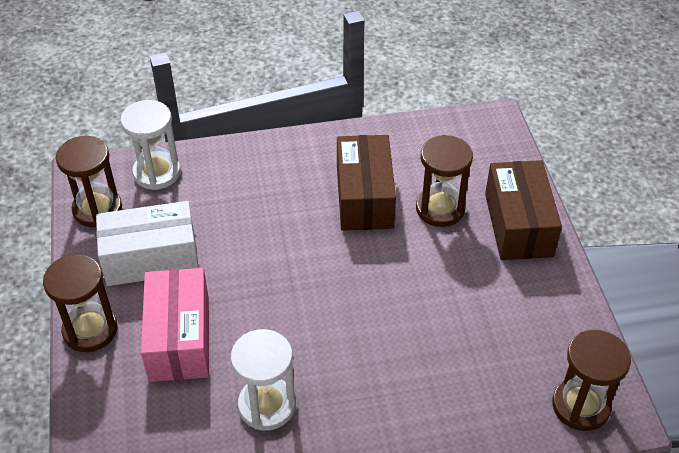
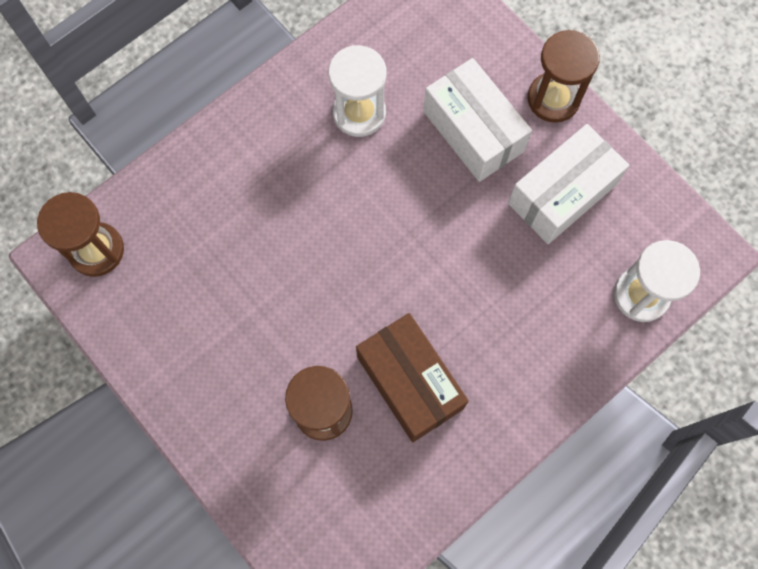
camera: 150 degrees right, 25 degrees up
(97, 209) = (658, 218): brown hourglass -> none
(179, 338) = (473, 131): pink box -> white box
(518, 225) = (232, 435): brown box -> none

